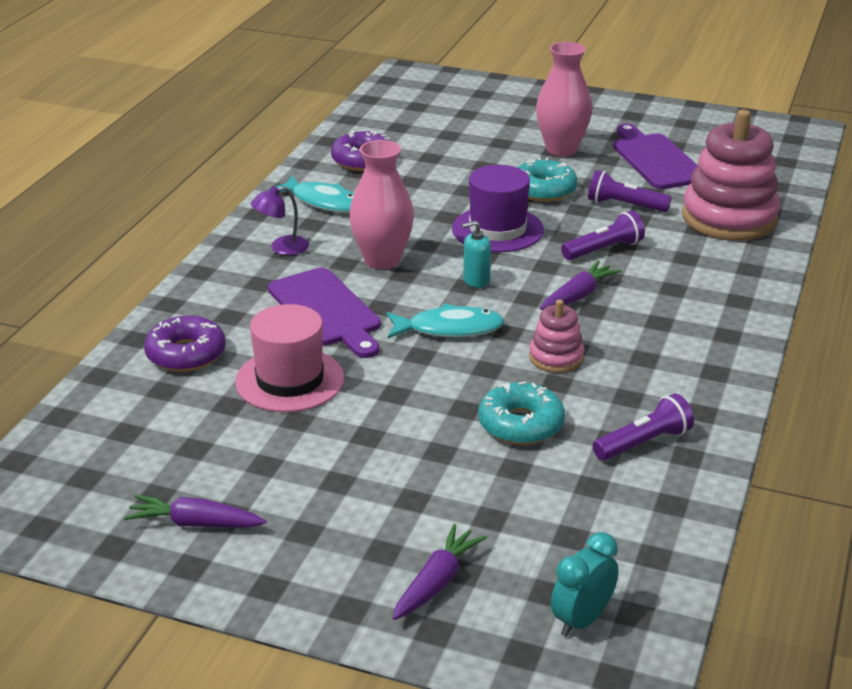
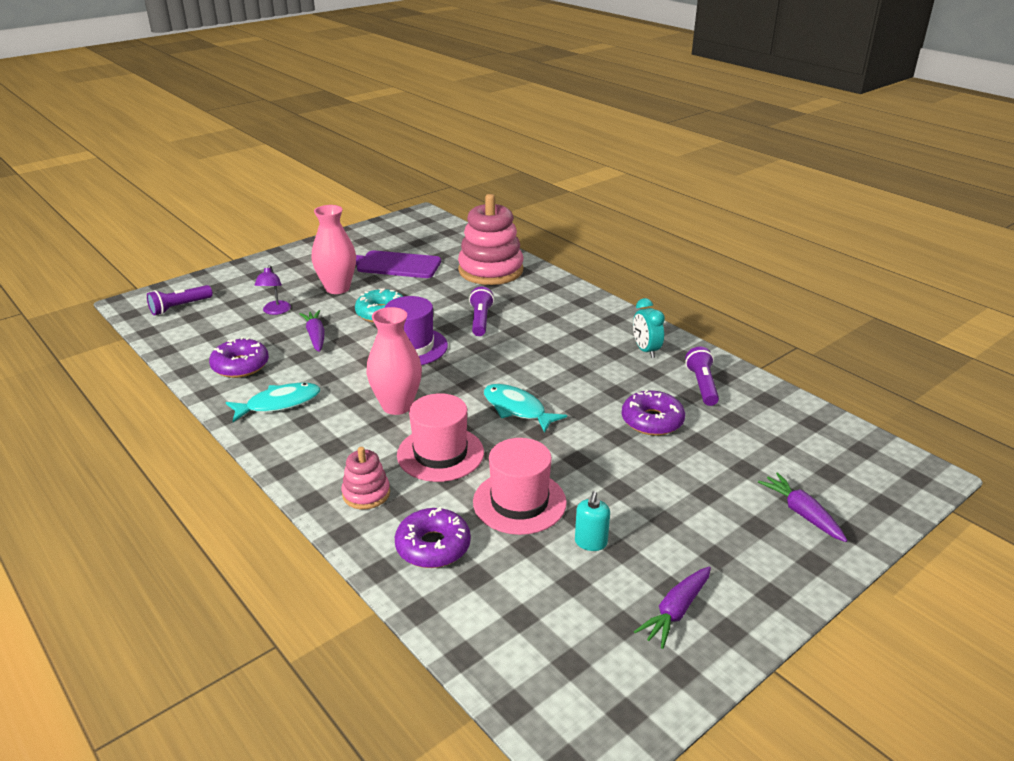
camera: 60 degrees left, 0 degrees up
(282, 248) = (325, 446): purple lamp -> purple lamp (275, 311)
(326, 311) = (440, 454): purple cutting board -> pink hat
(449, 329) = (517, 409): turquoise fish -> turquoise fish turned 75 degrees counterclockwise
(476, 280) = (467, 378): turquoise soap dispenser -> turquoise soap dispenser (591, 542)
(521, 424) = (652, 421): turquoise donut -> purple donut
(556, 357) = (588, 381): pink stacking toy -> pink stacking toy (366, 494)
(578, 295) = (524, 348): purple carrot -> purple carrot (315, 336)
(581, 620) = (861, 470): turquoise clock -> turquoise clock (646, 350)
(625, 205) = (436, 294): purple flashlight -> purple flashlight (180, 307)

